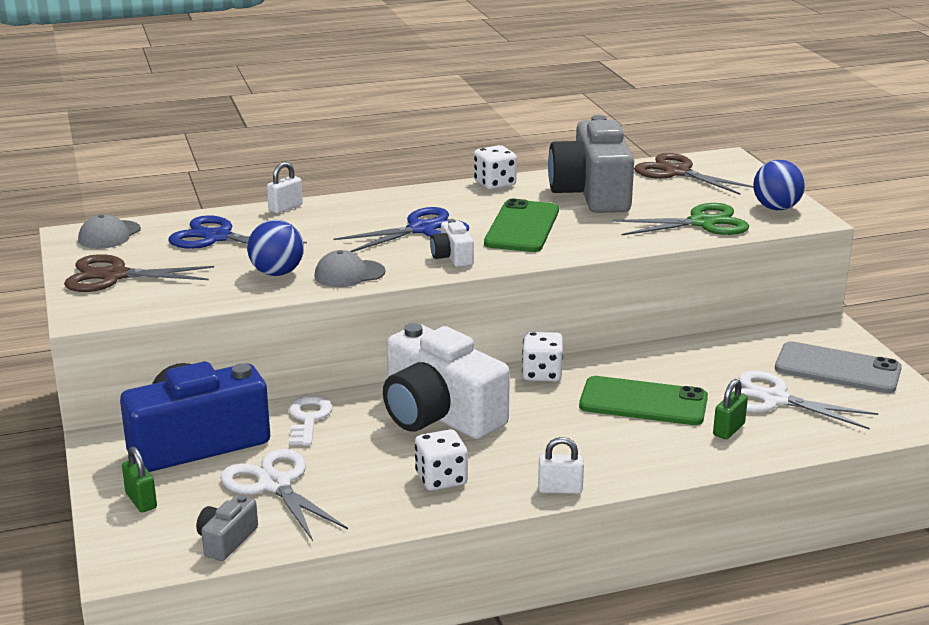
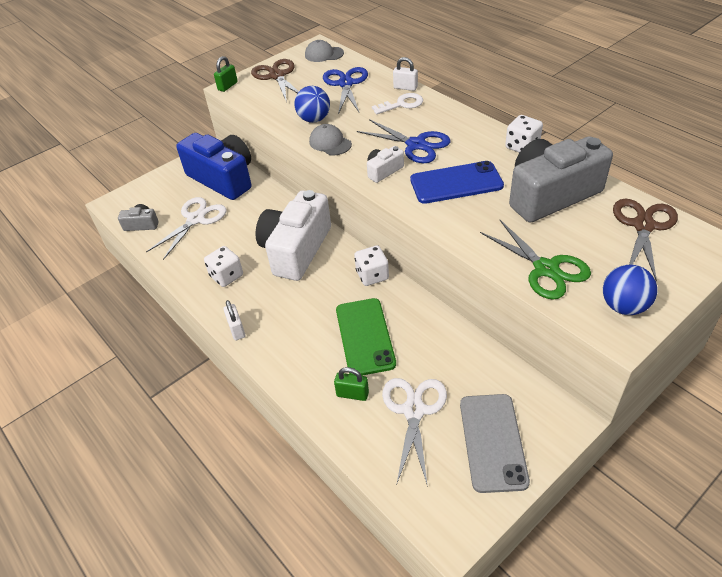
camera: 70 degrees right, 20 degrees up
(141, 501) = (165, 185): green padlock -> green padlock (227, 86)
(308, 419) = (265, 204): white key -> white key (402, 104)
(522, 227) = (456, 183): green phone -> blue phone

